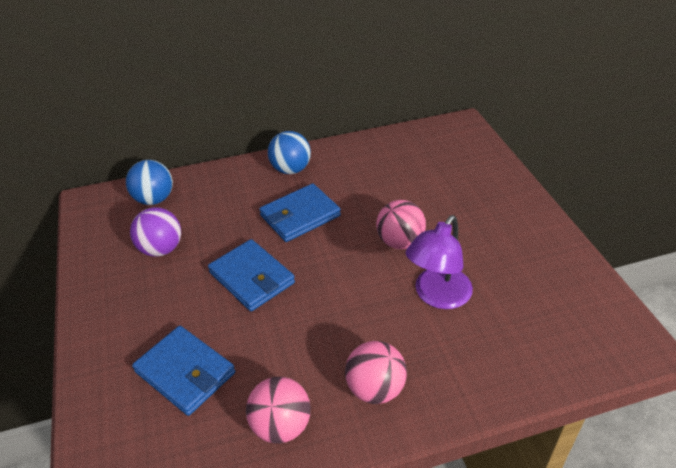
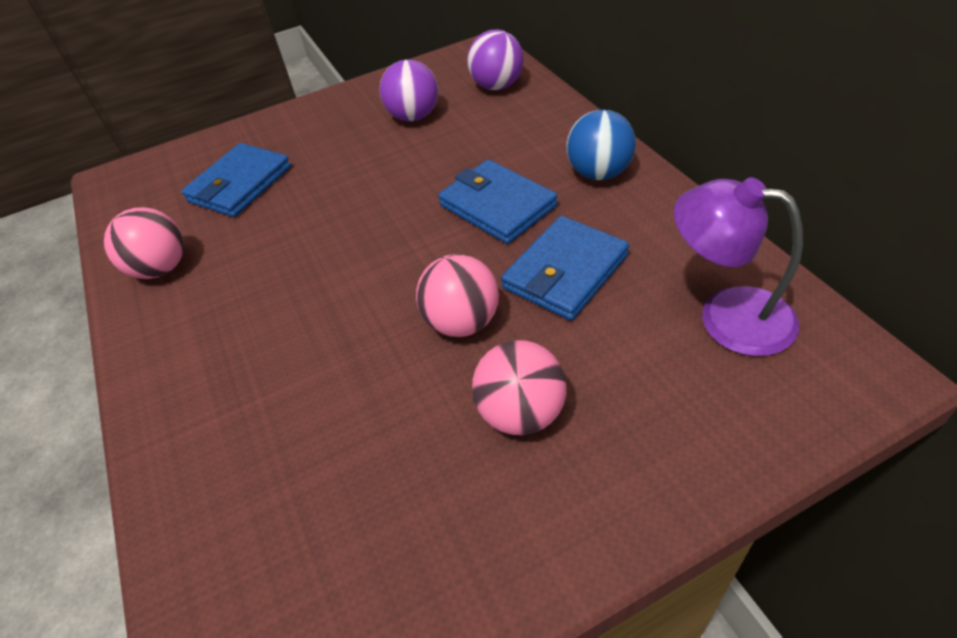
camera: 85 degrees right, 5 degrees up
(154, 199) = (497, 86): blue ball -> purple ball
(251, 278) = (374, 193): blue wallet -> blue wallet (565, 271)
(375, 389) = (194, 338): pink ball -> pink ball (521, 413)
(437, 296) = (348, 384): purple lamp -> purple lamp (727, 316)

